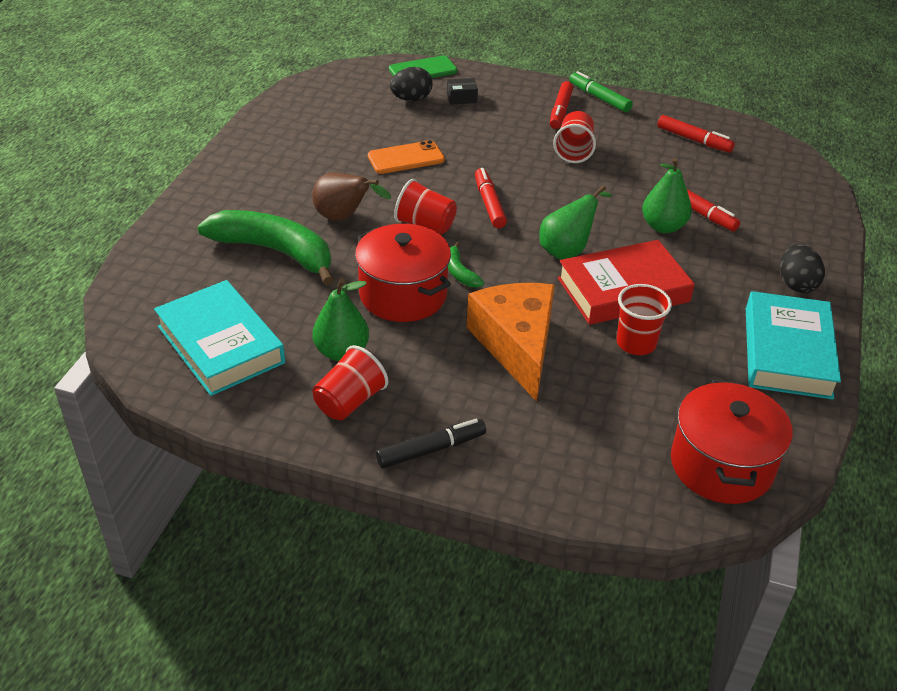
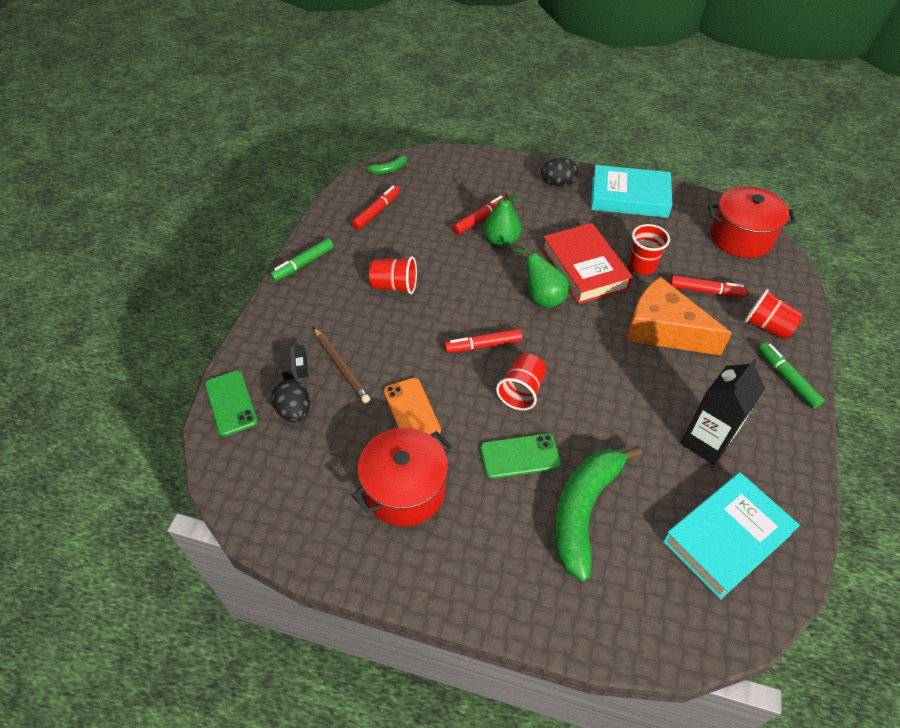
camera: 90 degrees left, 10 degrees up
(341, 352) = (706, 442): green pear -> black carton
(344, 218) = (520, 456): brown pear -> green phone
(349, 401) = (759, 431): red cup -> red cup (767, 326)
(403, 294) = (623, 403): red pot -> red pot (405, 490)
(431, 449) = (787, 378): black marker -> green marker
(460, 272) = (584, 365): green banana -> green banana (388, 170)
(461, 121) = (341, 367): none -> brown pencil
(516, 345) = (663, 330): orange cheese -> orange cheese turned 45 degrees clockwise
(560, 111) = (325, 292): red marker -> red marker (706, 291)

